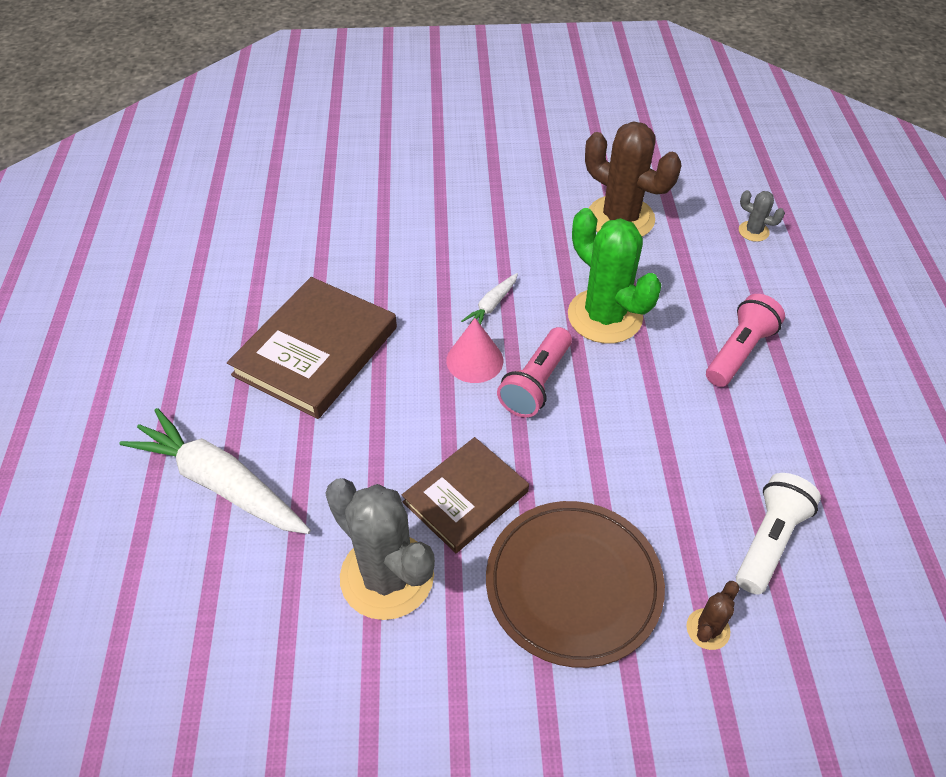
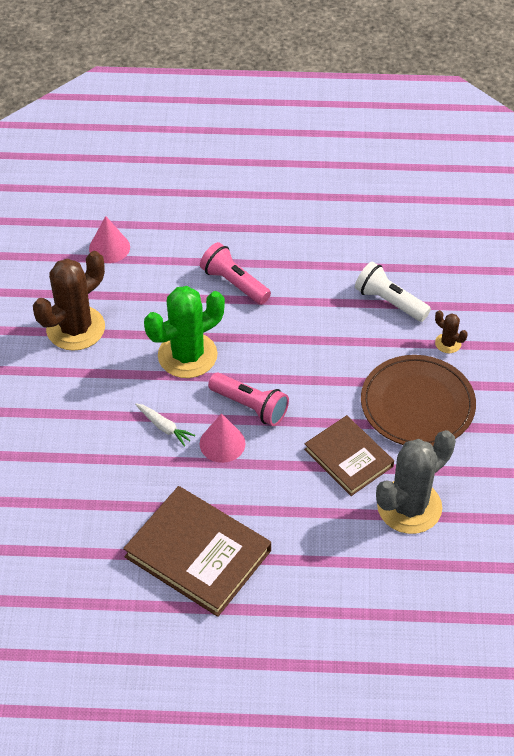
camera: 85 degrees left, 0 degrees up
(220, 483) = (327, 616): white carrot -> none
(753, 231) = (109, 248): grey cactus -> pink cone

